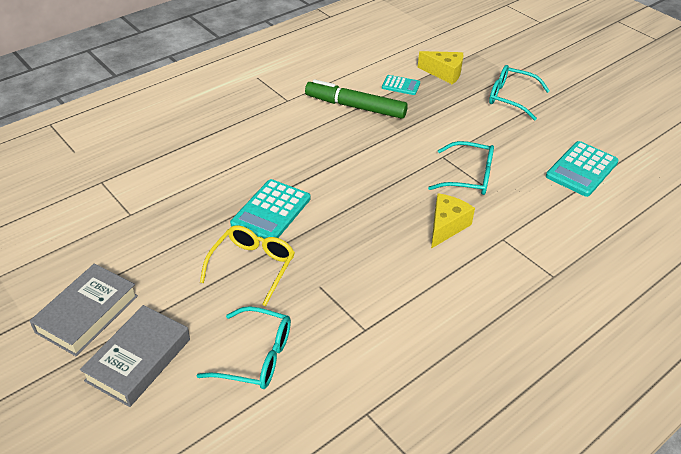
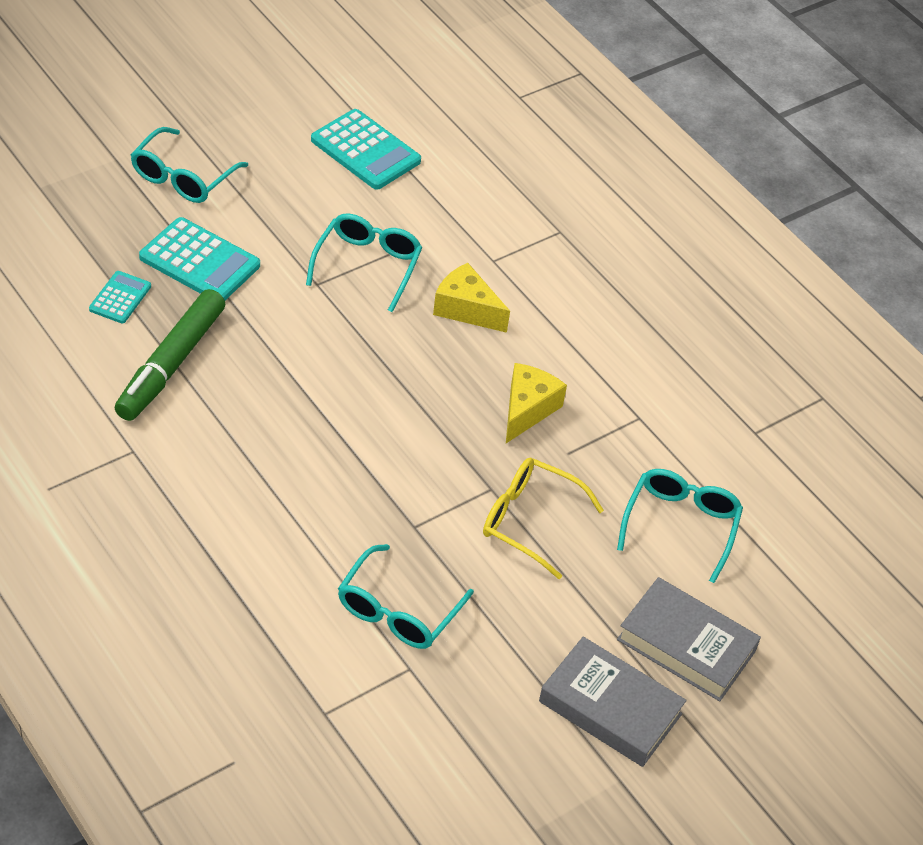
camera: 90 degrees left, 5 degrees up
(175, 207) = (398, 610): none -> turquoise glasses
(271, 211) = (419, 493): turquoise calculator -> turquoise calculator (200, 261)
(444, 73) = (95, 238): yellow cheese -> yellow cheese (527, 409)

